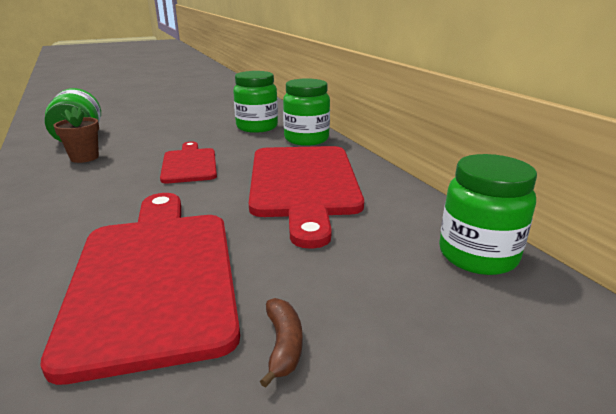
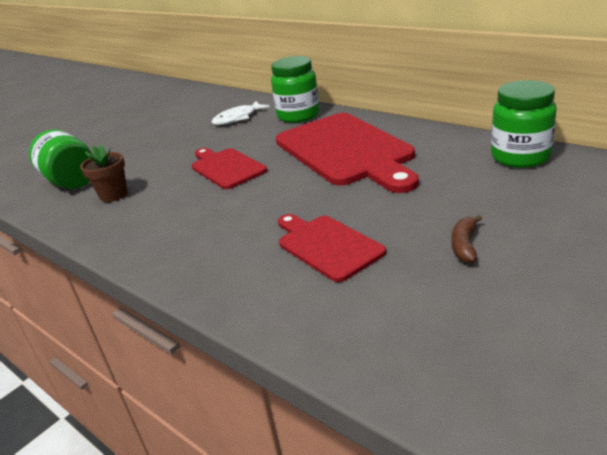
camera: 20 degrees left, 5 degrees up
(154, 275) = (326, 245): red cutting board -> red cutting board, size x0.55
(257, 127) = (237, 118): green jar -> white fish
(283, 345) = (464, 245): brown banana -> brown banana turned 135 degrees counterclockwise

